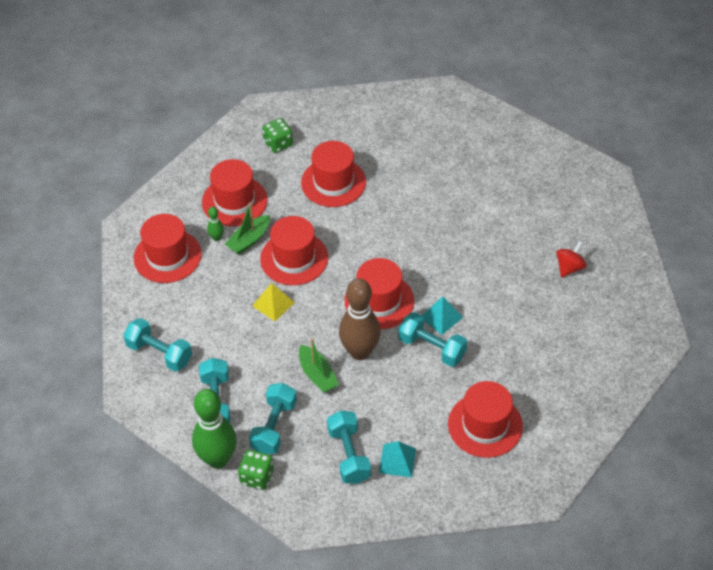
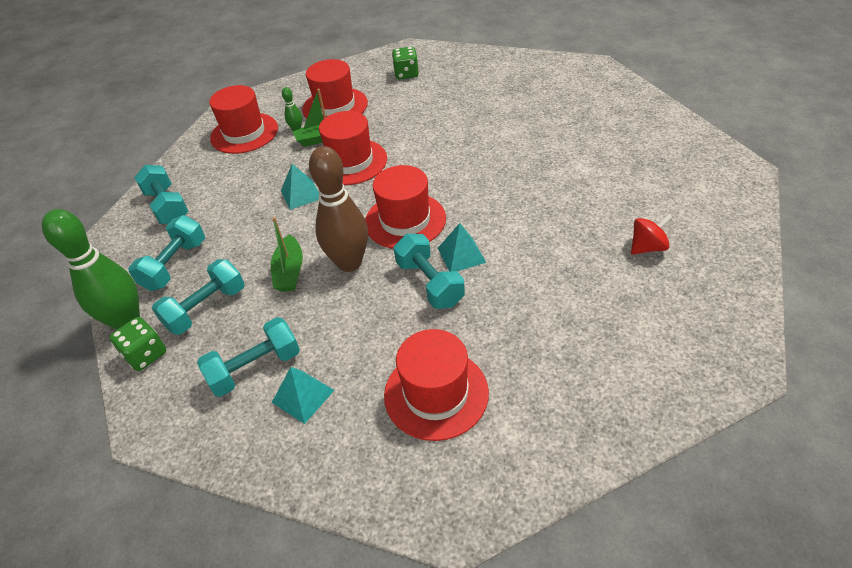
camera: 30 degrees right, 5 degrees down
(273, 304) = (301, 194): yellow pyramid -> turquoise pyramid
(333, 182) = (434, 111): red hat -> none
(349, 455) = (255, 368): turquoise dumbbell -> turquoise dumbbell turned 45 degrees clockwise

